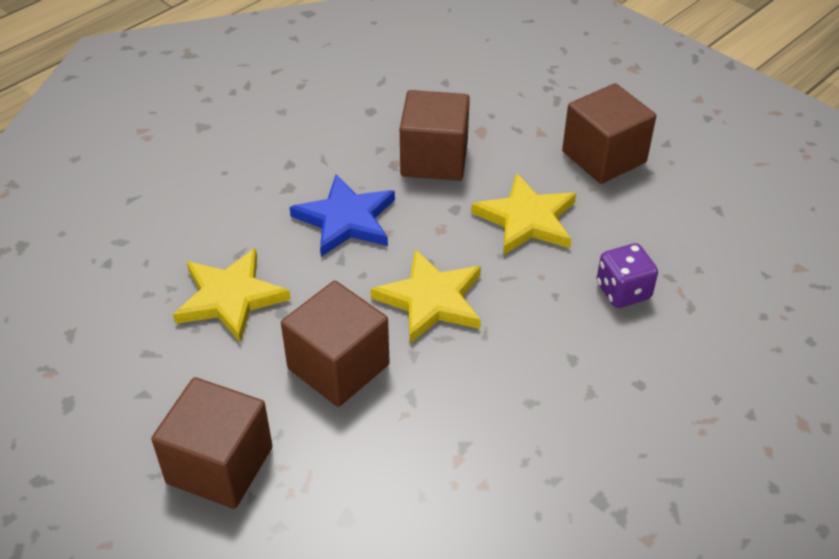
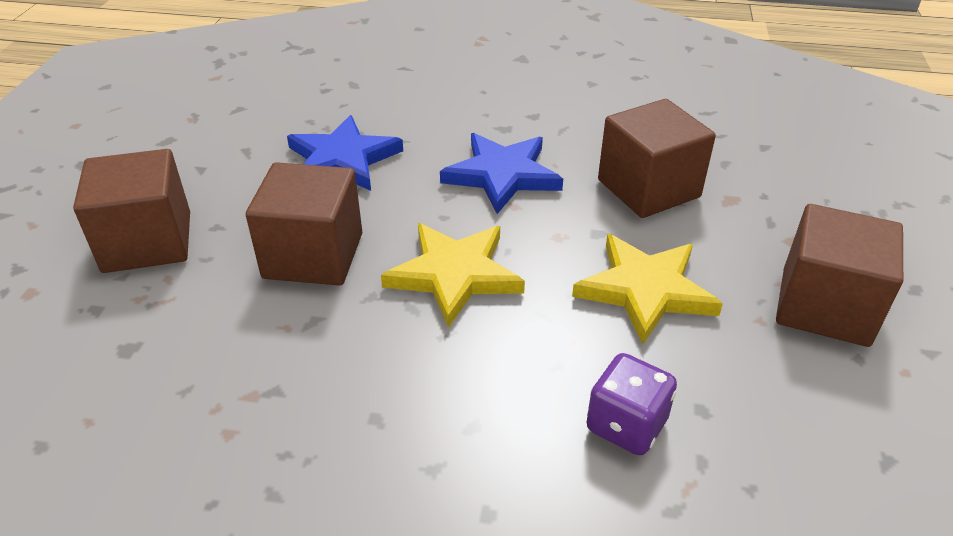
camera: 55 degrees right, 5 degrees down
(230, 298) = (342, 160): yellow star -> blue star

